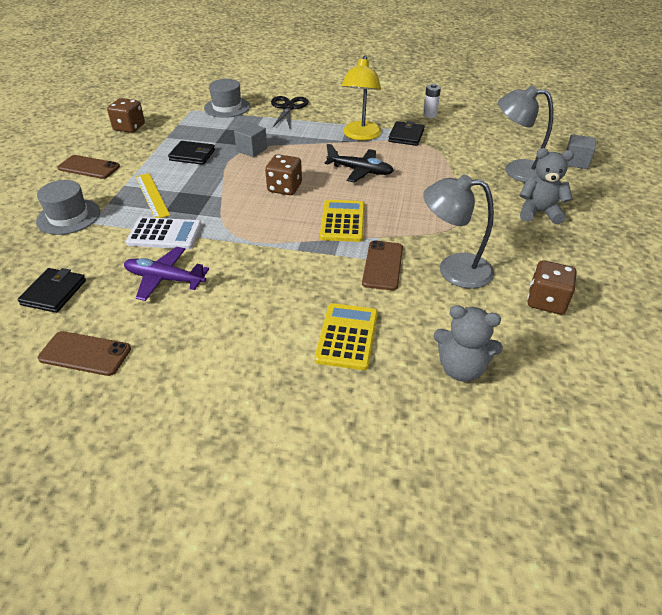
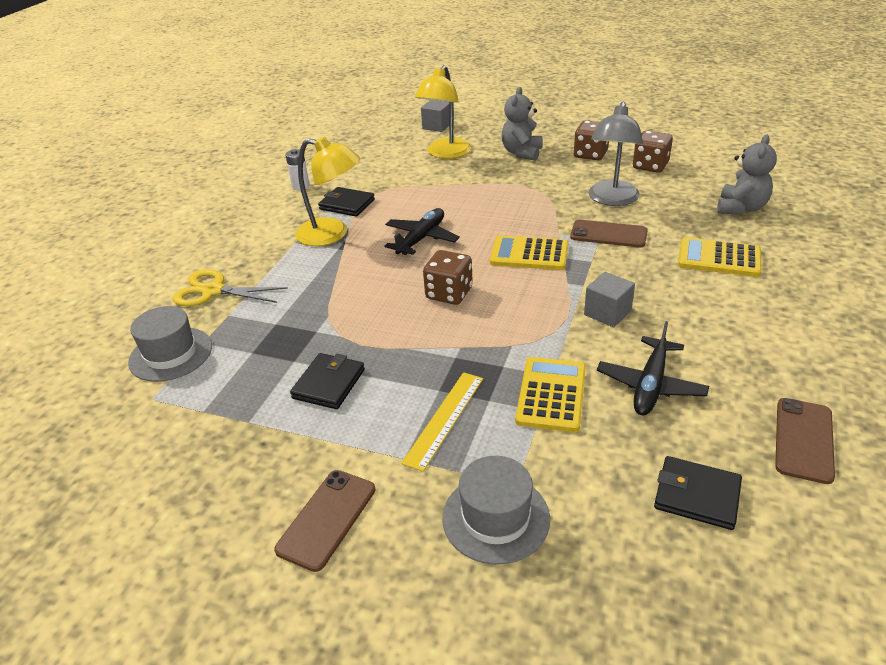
camera: 80 degrees left, 5 degrees down
(129, 127) = (181, 480): brown dice -> brown dice (590, 154)
(152, 195) = (444, 419): yellow ruler -> yellow ruler turned 45 degrees counterclockwise
(164, 279) = (650, 385): purple plane -> black plane
(165, 234) = (551, 394): white calculator -> yellow calculator
(251, 150) = (335, 323): grey cube -> grey cube (607, 313)
(288, 107) = (213, 290): black scissors -> yellow scissors
(516, 170) = (445, 153): grey lamp -> yellow lamp

